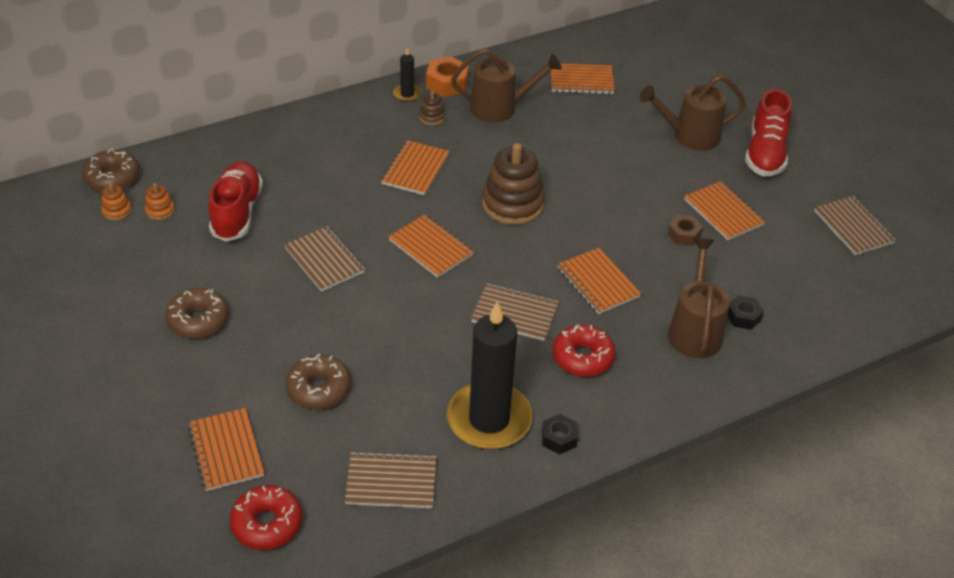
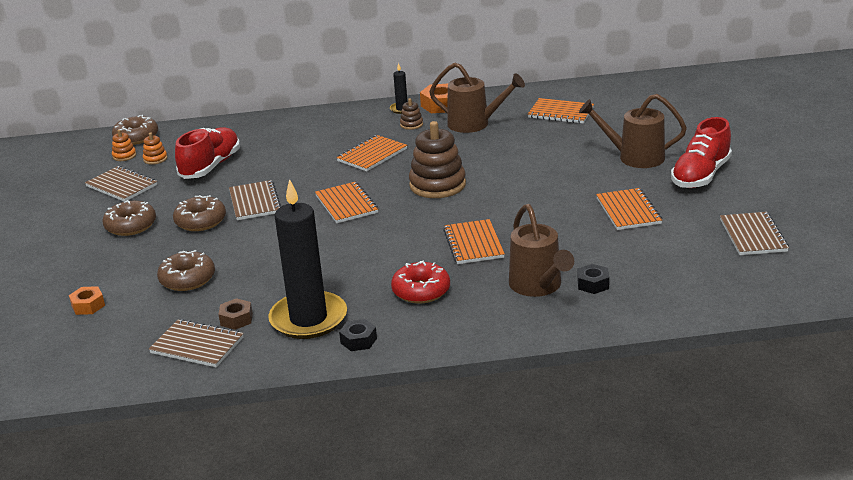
camera: 25 degrees right, 15 degrees down
(226, 451) = (88, 306): orange notebook -> orange nut
(267, 524) = (82, 355): red donut -> none
(279, 299) = (200, 221): none -> brown donut
(514, 314) = (384, 255): brown notebook -> brown notebook (121, 186)
(684, 235) = (578, 222): brown nut -> brown nut (236, 319)
(694, 330) = (539, 286): brown watering can -> brown watering can turned 135 degrees clockwise

